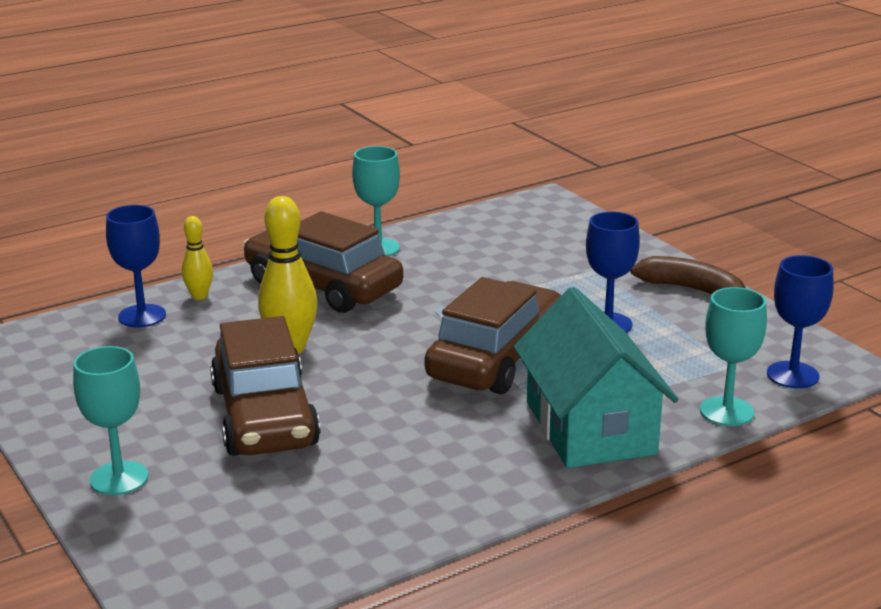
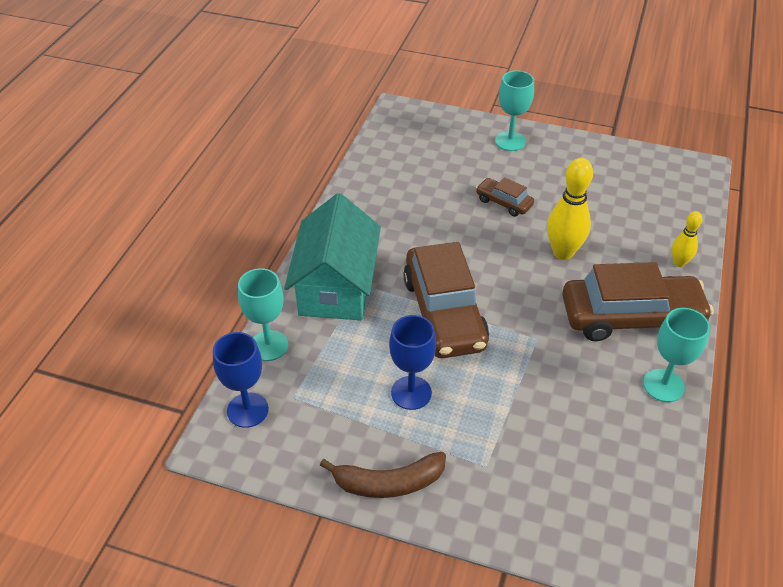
camera: 140 degrees right, 20 degrees up
(142, 316) = (676, 229): blue goblet -> none
(265, 416) = (504, 202): brown car -> brown car, size x0.47
(590, 428) = (336, 287): turquoise house -> turquoise house turned 60 degrees clockwise

